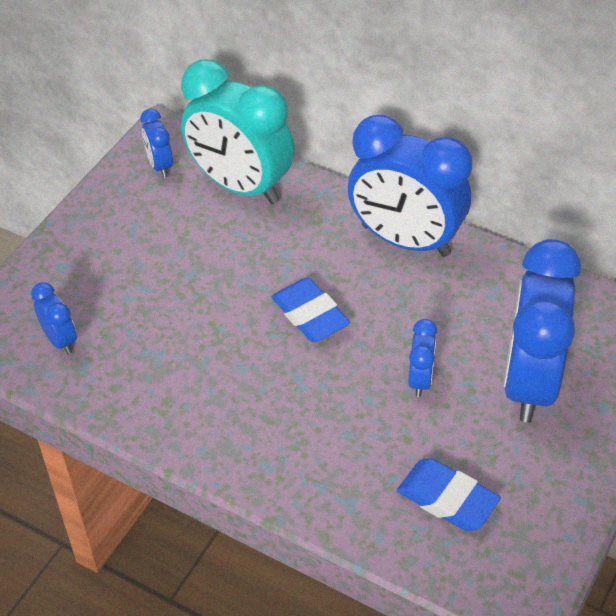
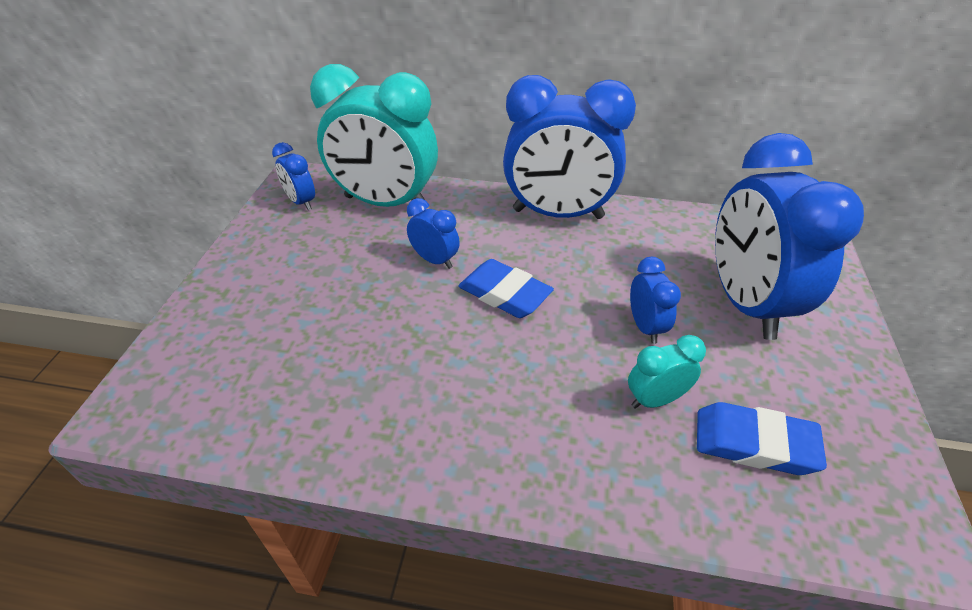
camera: 20 degrees left, 5 degrees down
(60, 340) = (235, 386): blue clock -> blue clock (435, 260)
(389, 443) = (655, 399): none -> turquoise clock

